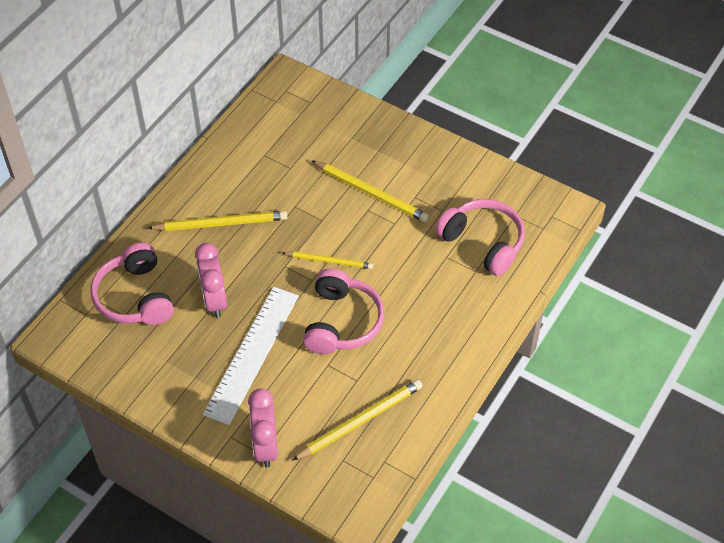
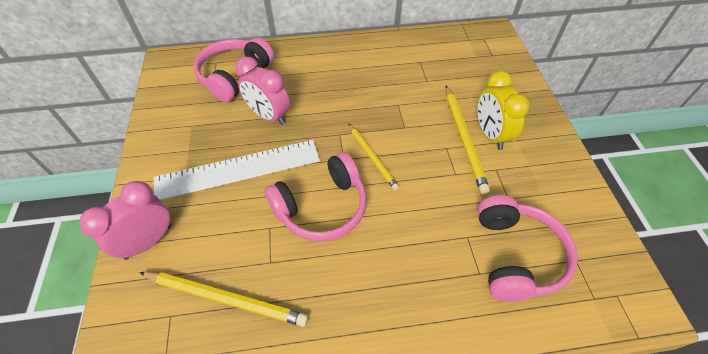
camera: 50 degrees right, 0 degrees up
(214, 300) = (269, 116): pink clock -> pink clock turned 90 degrees counterclockwise
(220, 223) = (338, 77): yellow pencil -> none
(384, 174) = (490, 135): none -> yellow clock

